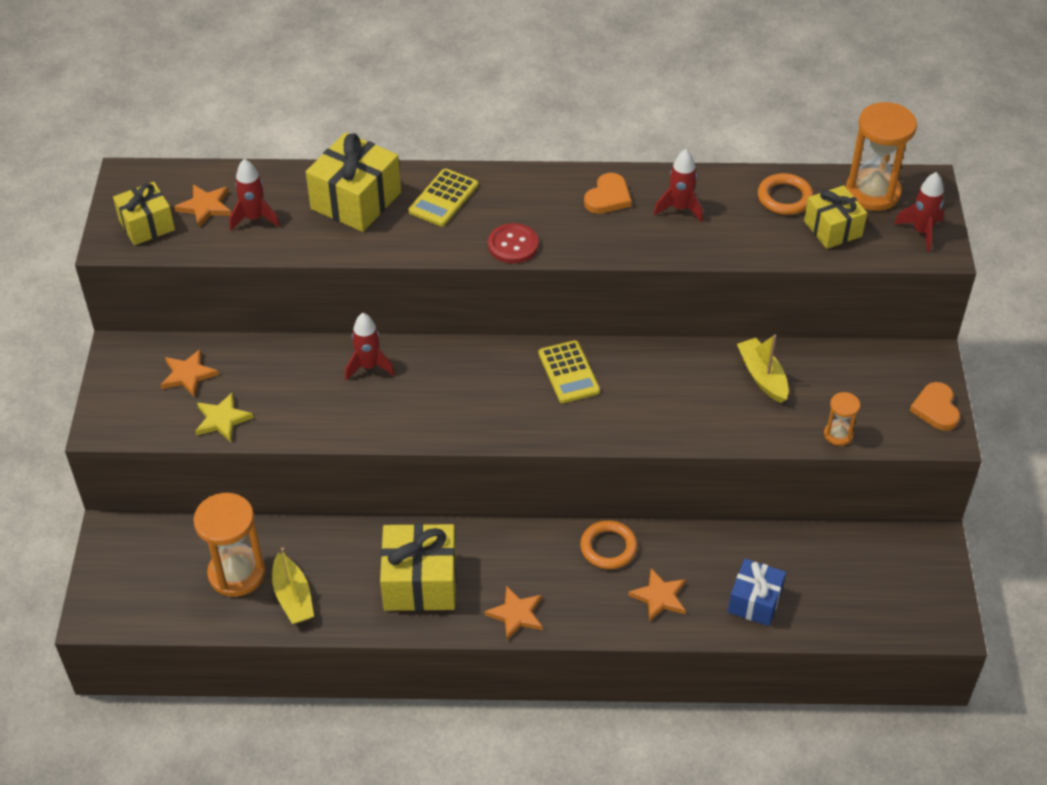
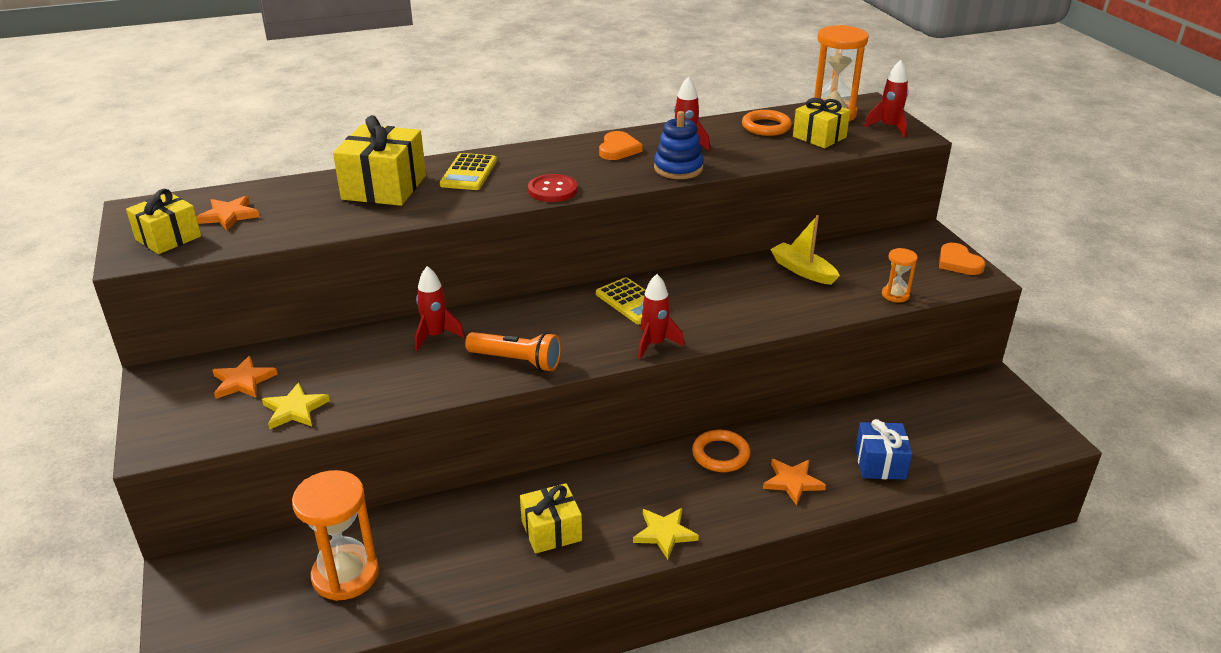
camera: 20 degrees left, 15 degrees down
(254, 218) = (285, 215): red rocket -> red rocket (654, 344)
(293, 597) = (419, 581): yellow boat -> none
(420, 582) = (551, 531): yellow gift -> yellow gift, size x0.64
(429, 417) = (517, 361): none -> orange flashlight
(516, 614) = (664, 533): orange star -> yellow star
(654, 243) = (678, 168): none -> blue stacking toy

